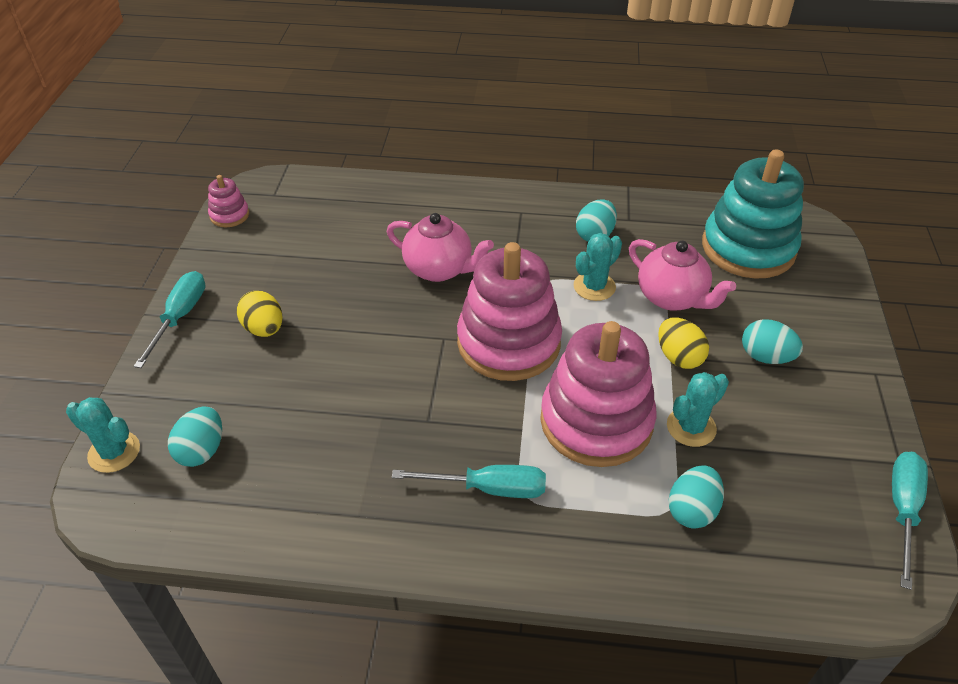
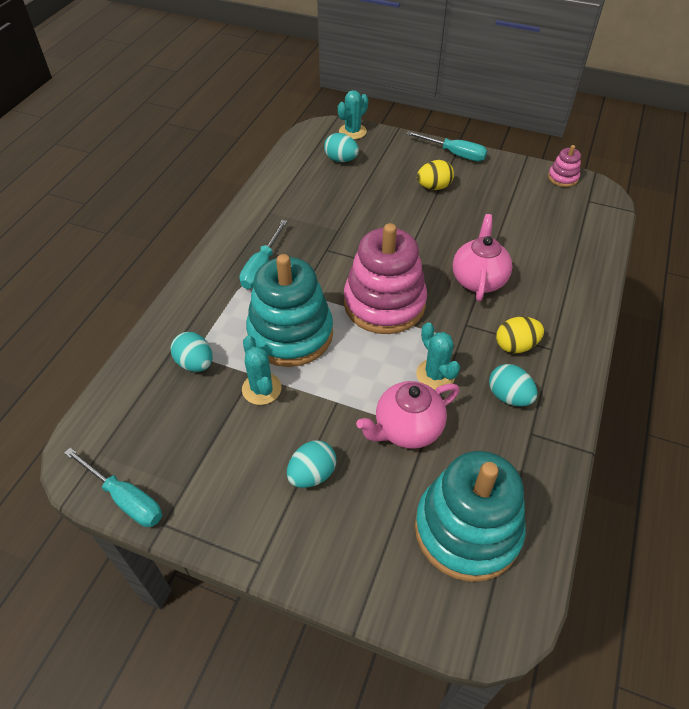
camera: 105 degrees right, 5 degrees up
(439, 269) = (478, 280): pink teapot -> pink teapot turned 150 degrees clockwise
(596, 421) = (290, 334): pink stacking toy -> turquoise stacking toy
(679, 357) = (334, 407): yellow egg -> yellow egg (515, 346)

